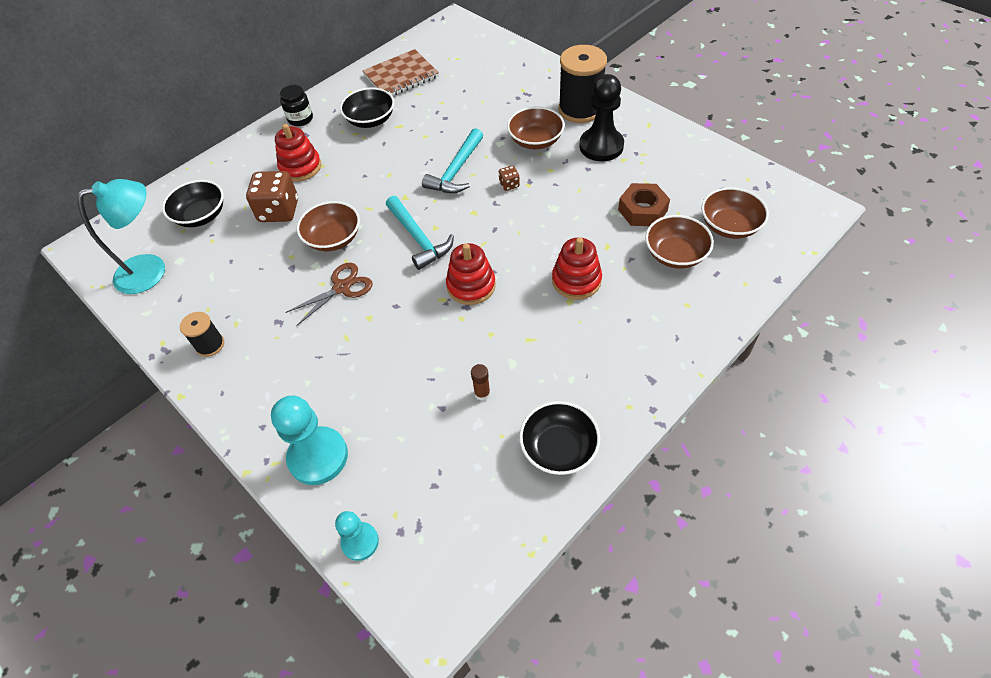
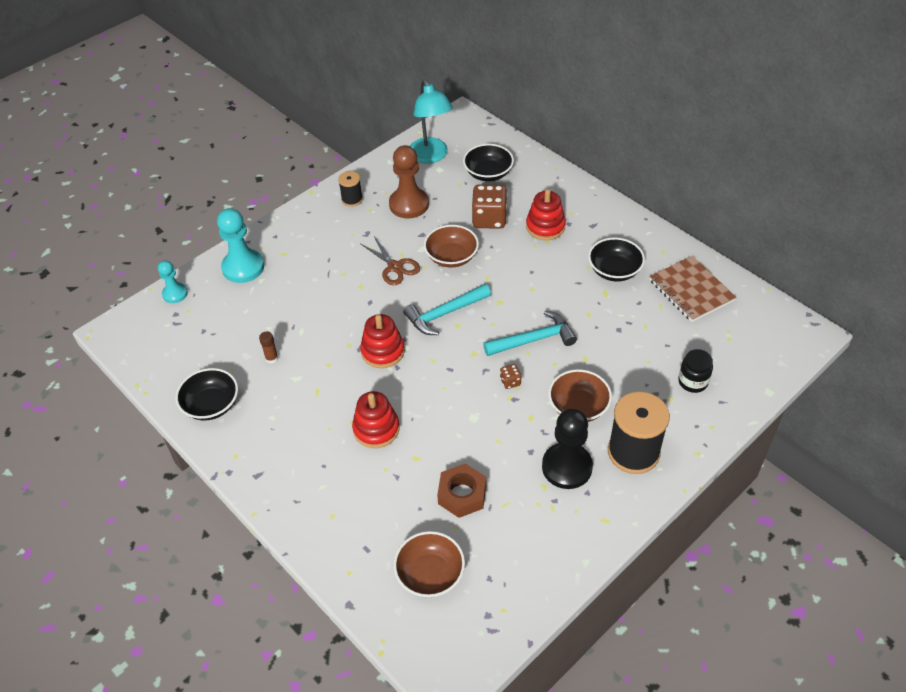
camera: 90 degrees right, 5 degrees down
(236, 284) = (409, 204): none -> brown pawn
(300, 119) = (616, 219): black jar -> black jar (692, 382)
(456, 170) = (534, 339): turquoise hammer -> turquoise hammer turned 135 degrees clockwise
(675, 254) = (396, 515): brown bowl -> none

